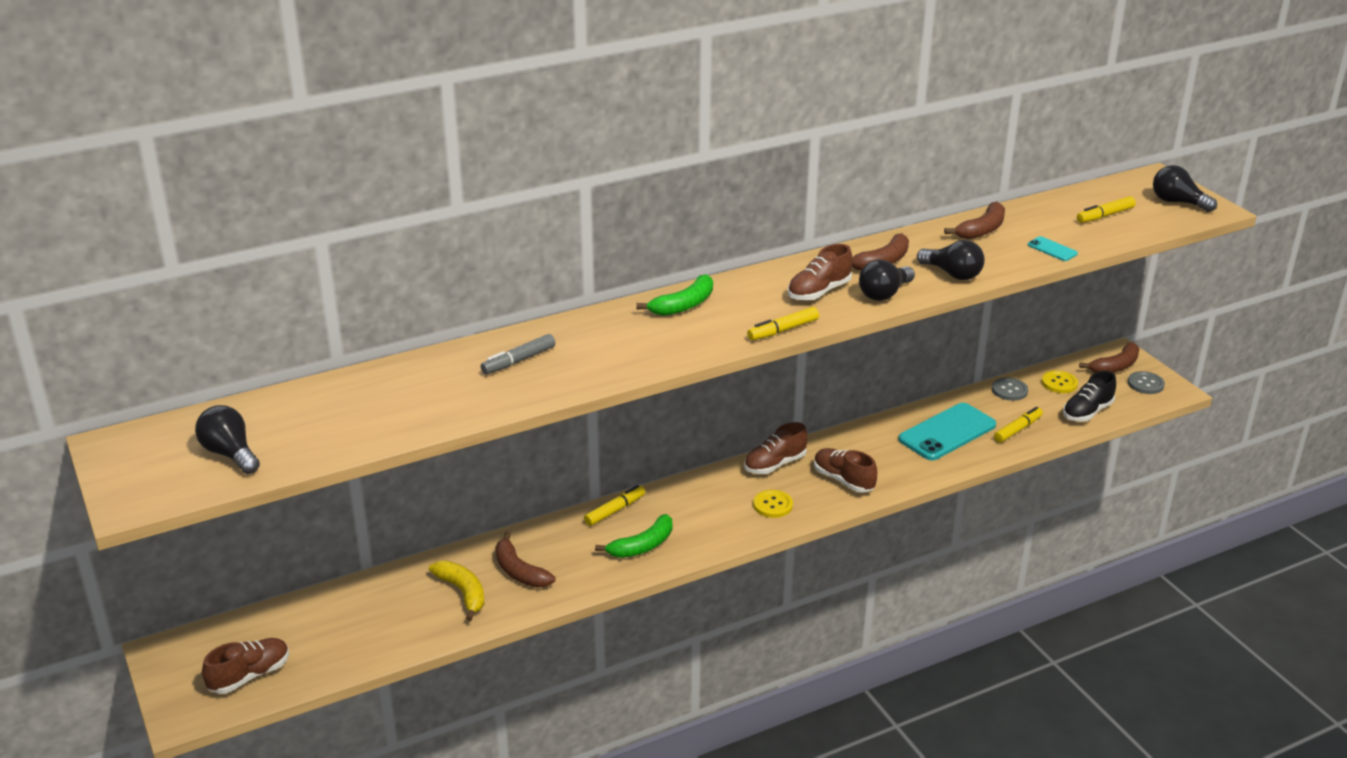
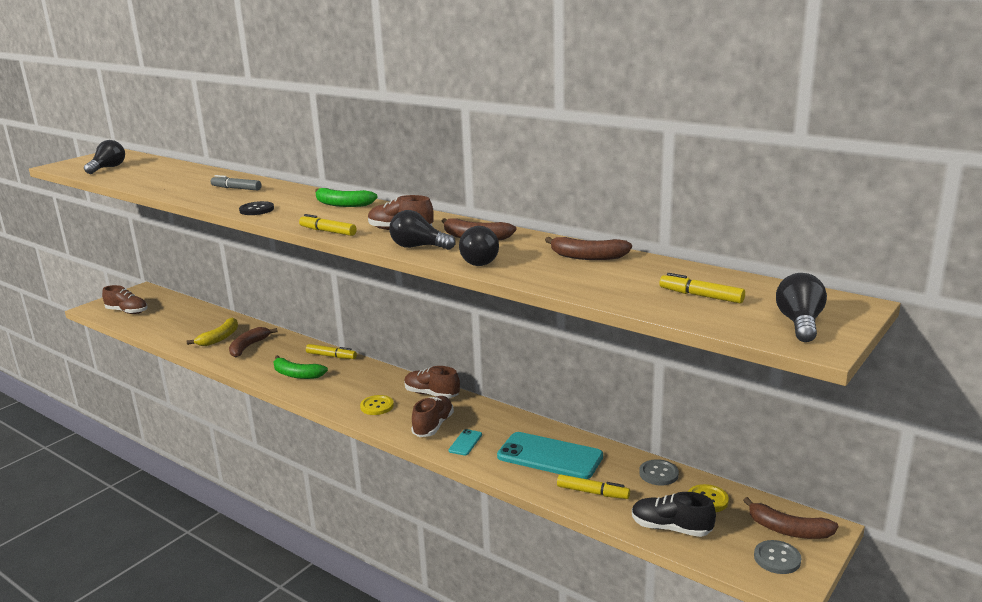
camera: 65 degrees right, 10 degrees down
(643, 359) = (256, 210): none -> black button
(1052, 249) = (585, 286): turquoise phone -> turquoise phone (465, 442)

